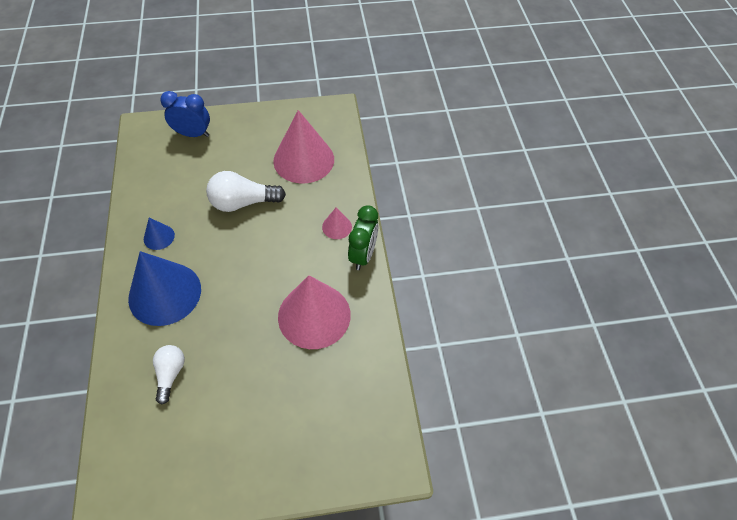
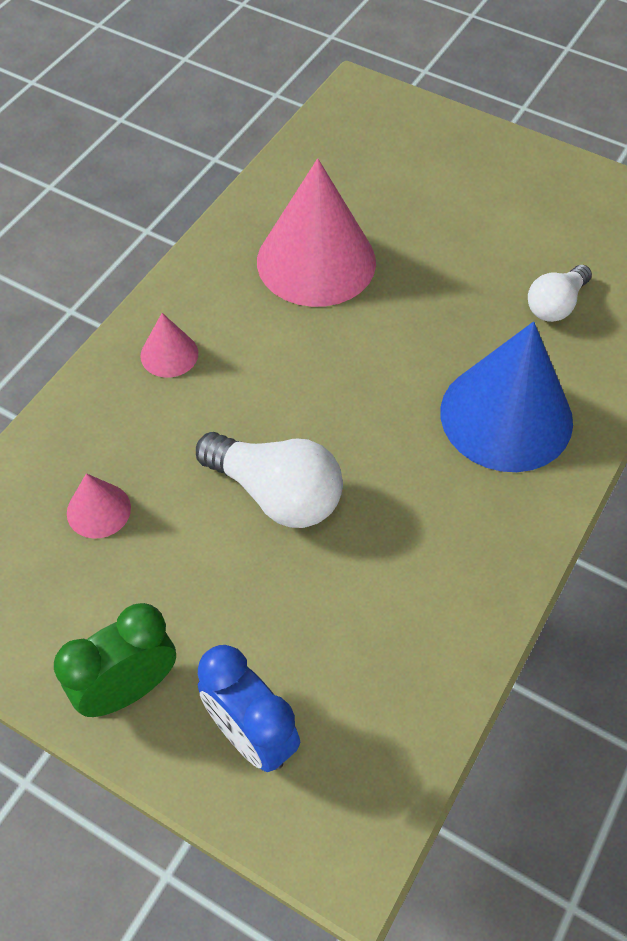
camera: 140 degrees left, 0 degrees up
(159, 237) = (463, 521): blue cone -> none
(303, 160) = (98, 510): pink cone -> pink cone, size x0.45
(363, 255) = (176, 292): green clock -> green clock (128, 689)

